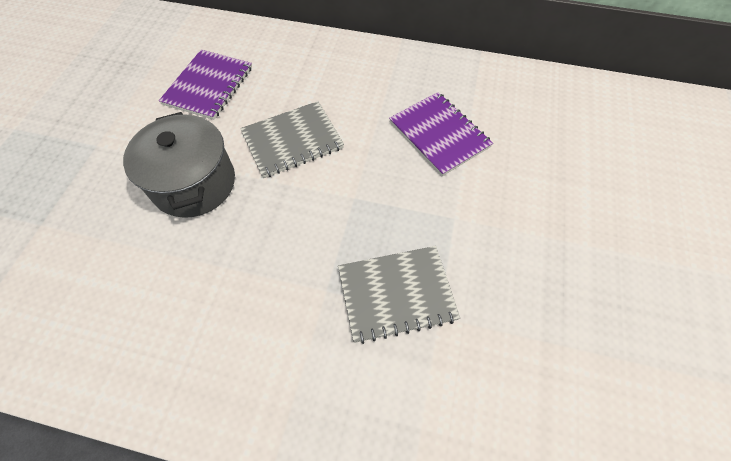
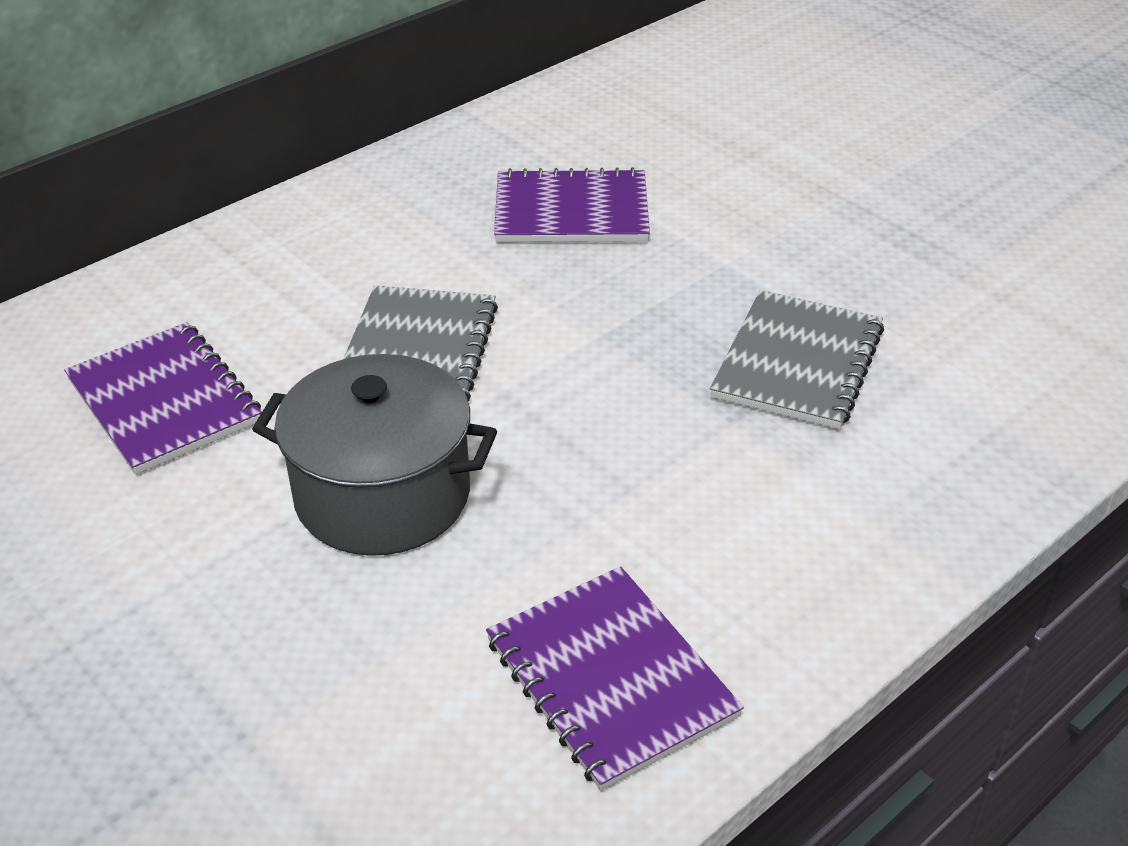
camera: 55 degrees left, 20 degrees down
(123, 331) = (611, 678): none -> purple notebook

